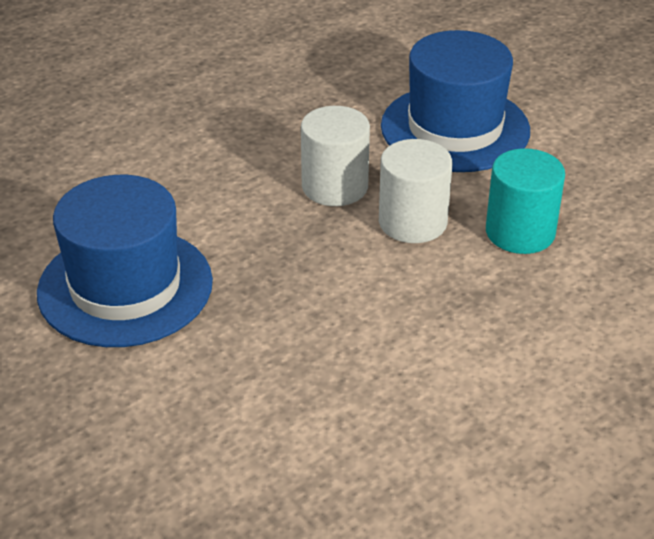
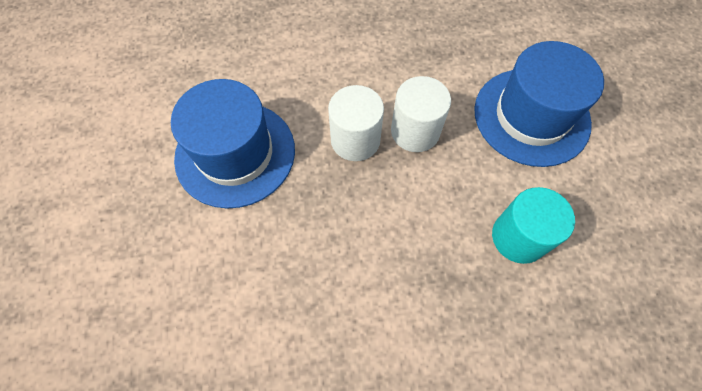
camera: 30 degrees right, 25 degrees up
(412, 222) = (448, 189): white cylinder -> white cylinder (355, 140)

